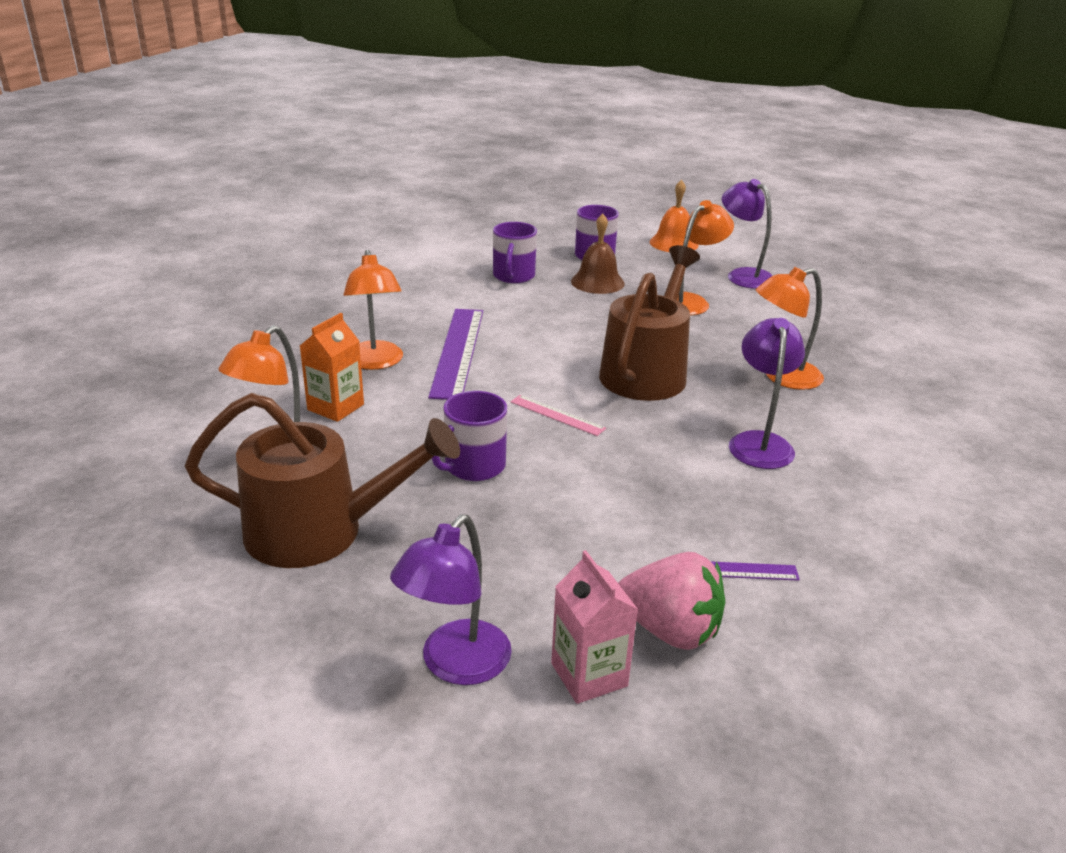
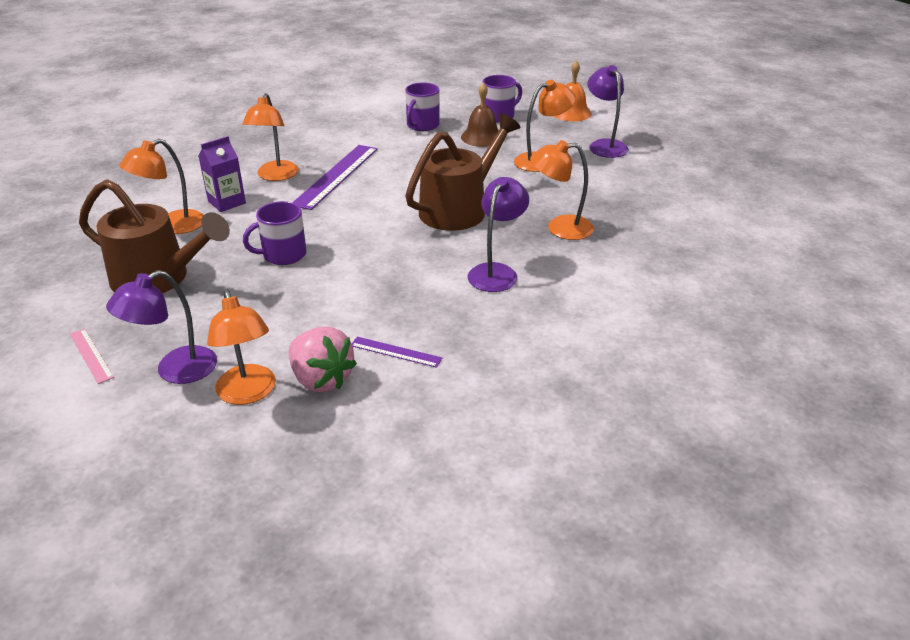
camera: 20 degrees right, 5 degrees up
(335, 407) = (227, 202): orange carton -> purple carton
(557, 415) = (367, 230): pink ruler -> pink ruler (91, 355)
(589, 674) = (248, 393): pink carton -> orange lamp

